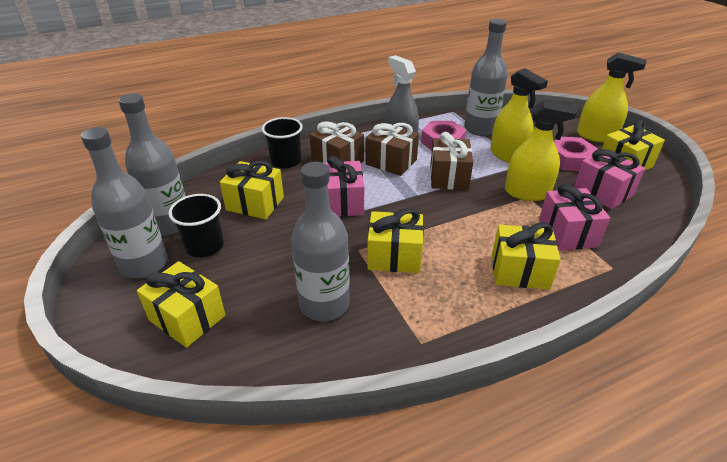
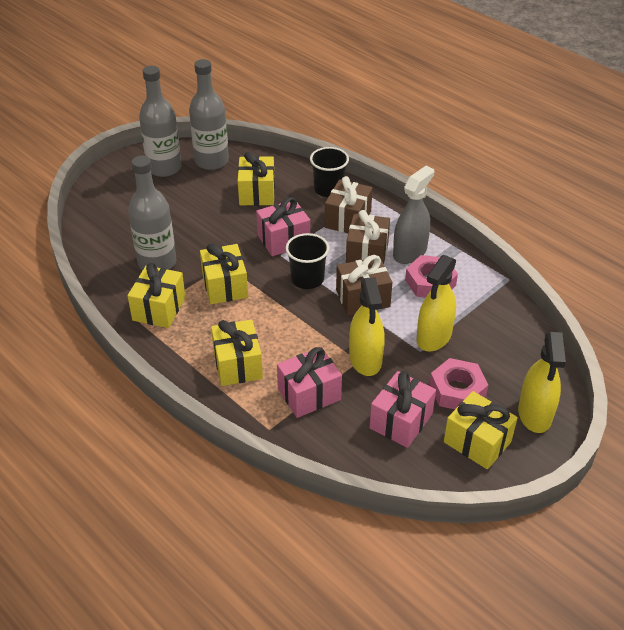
camera: 70 degrees right, 5 degrees up
(187, 318) = (123, 206): yellow gift -> yellow gift (159, 309)
(205, 246) = (194, 187): black cup -> black cup (307, 279)
(480, 129) = (481, 307): grey bottle -> none

